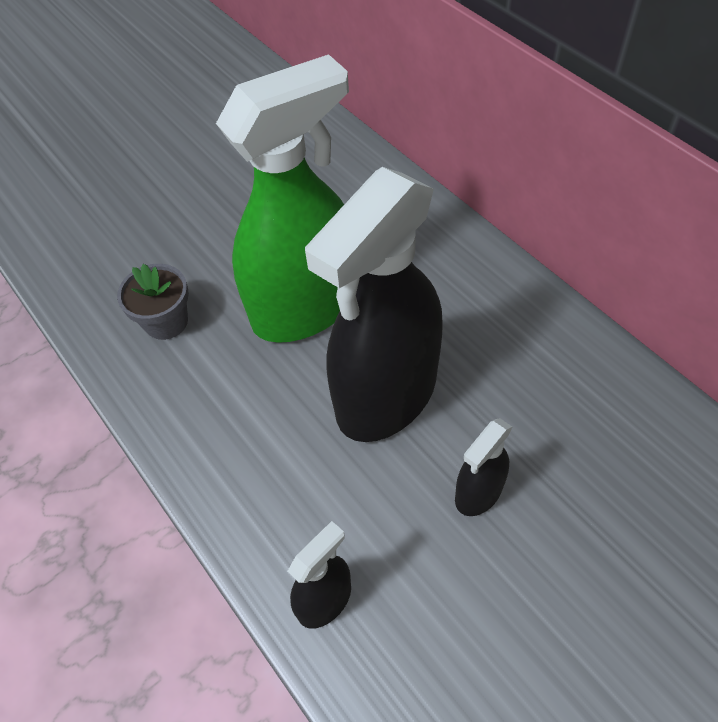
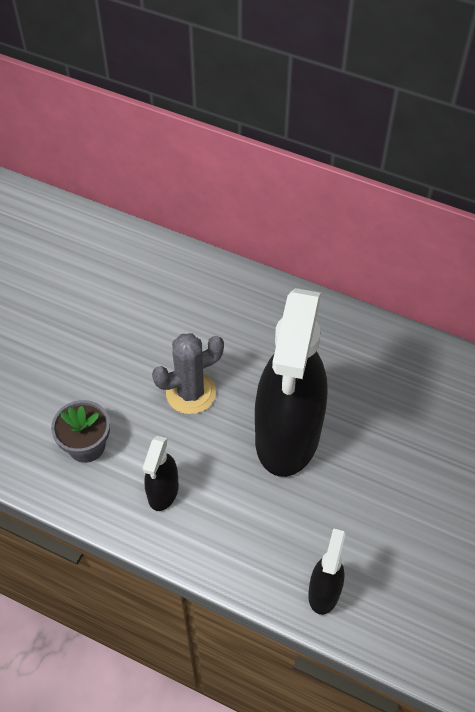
camera: 30 degrees left, 0 degrees up
(305, 308) = (191, 393): green spray bottle -> grey cactus
(478, 492) = (385, 477): black spray bottle -> black spray bottle (163, 492)

